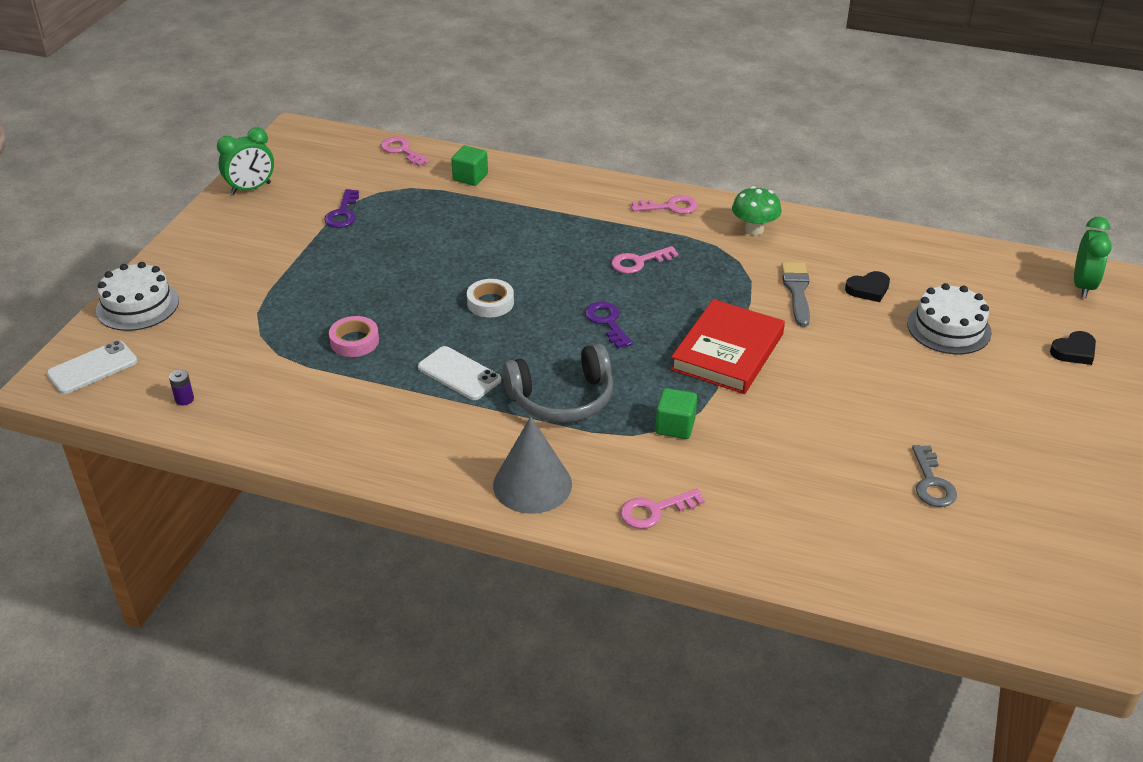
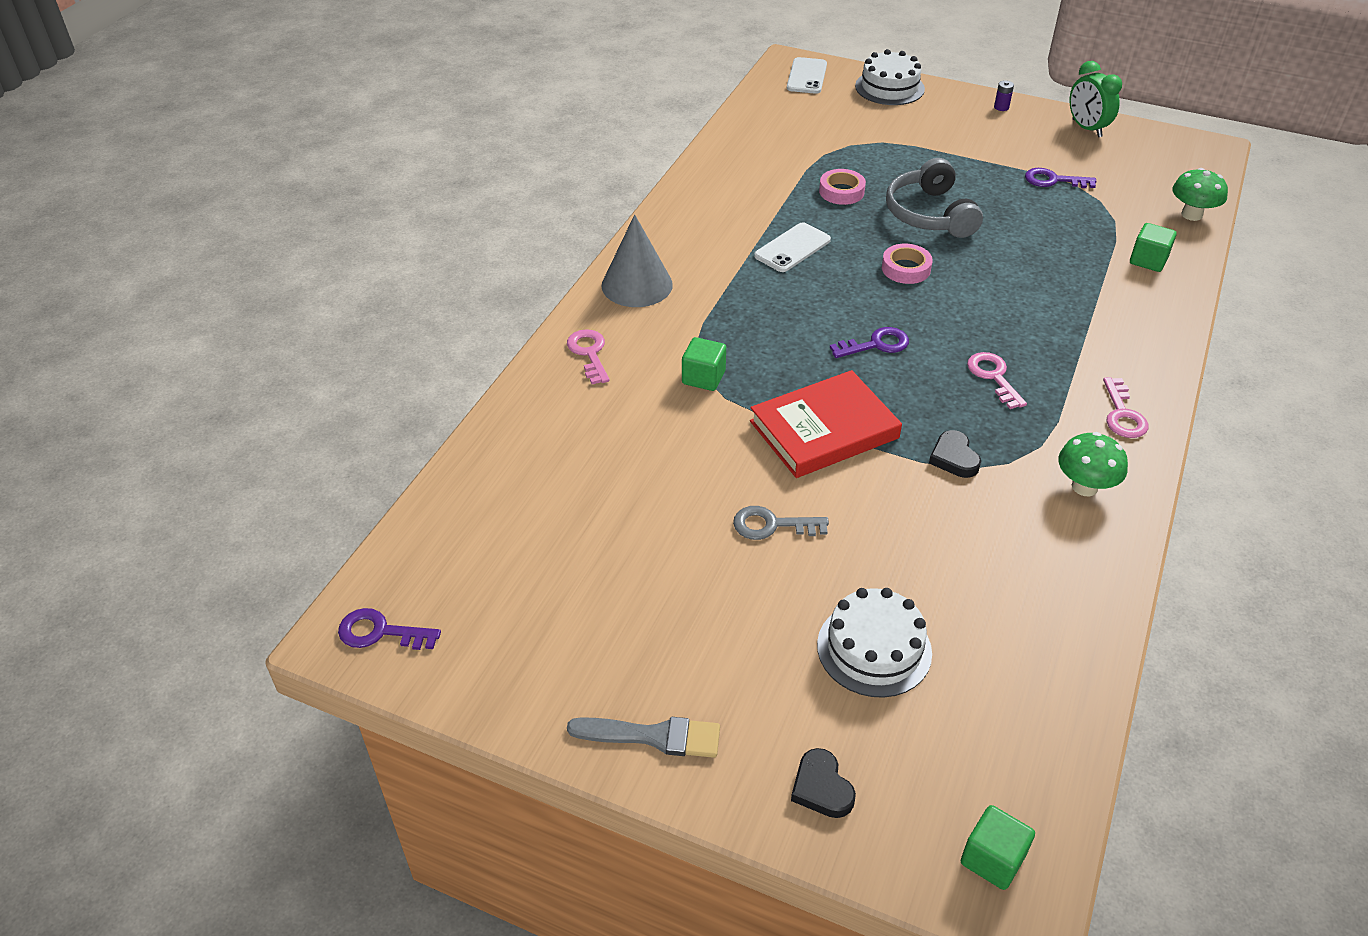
camera: 95 degrees right, 5 degrees up
(92, 368) = (807, 76): white phone -> white phone turned 45 degrees clockwise
(184, 399) = (766, 116): purple battery -> purple battery (1001, 107)
(402, 151) = (1191, 215): pink key -> green mushroom
(490, 303) = (906, 269): white tape -> pink tape
(562, 398) = (752, 307): grey headphones -> grey headphones (930, 214)
(727, 352) = (824, 429): red book -> red book turned 60 degrees counterclockwise
(797, 291) = (947, 507): grey brush -> grey brush (653, 736)
(868, 289) = (957, 580): black heart -> black heart (954, 458)
(931, 482) = (588, 562): grey key -> grey key (772, 525)
(1069, 609) = (381, 632): none -> purple key
(1083, 286) = (992, 859): green clock -> green cube

